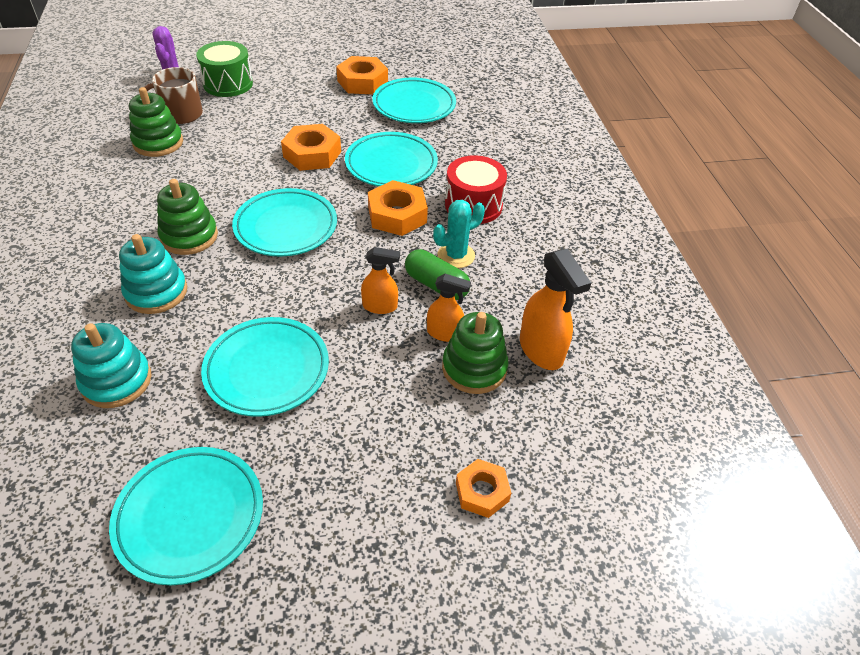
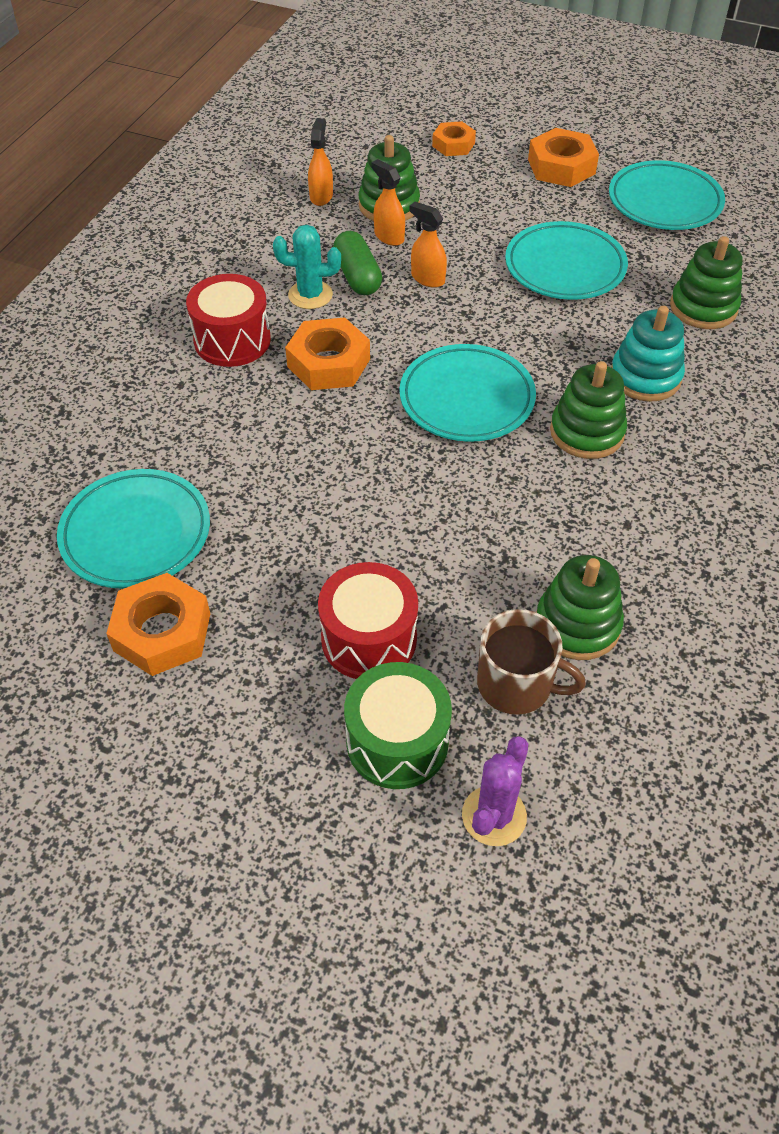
camera: 145 degrees left, 5 degrees up
(116, 381) = (703, 307): turquoise stacking toy -> green stacking toy
(264, 107) = (369, 639): none -> red drum
(312, 154) = (362, 499): orange nut -> orange nut (561, 166)
(391, 165) = (272, 436): turquoise plate -> none
(541, 350) = (321, 196): orange spray bottle -> orange spray bottle, size x0.62

